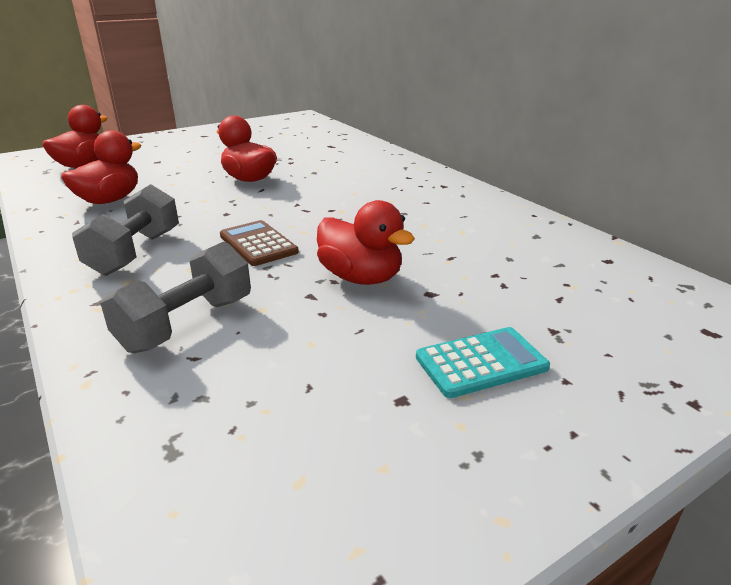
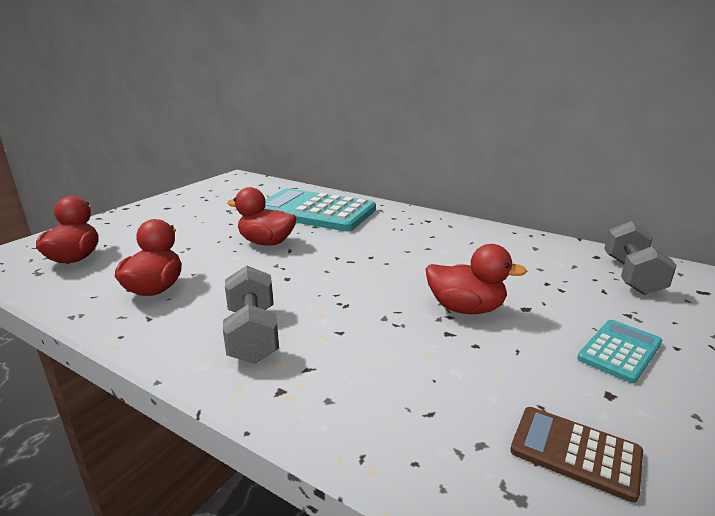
camera: 25 degrees left, 5 degrees down
(186, 324) = (386, 386): grey dumbbell -> grey dumbbell (631, 276)
(258, 244) = (352, 300): brown calculator -> brown calculator (575, 452)
(332, 158) = (315, 211): none -> turquoise calculator

